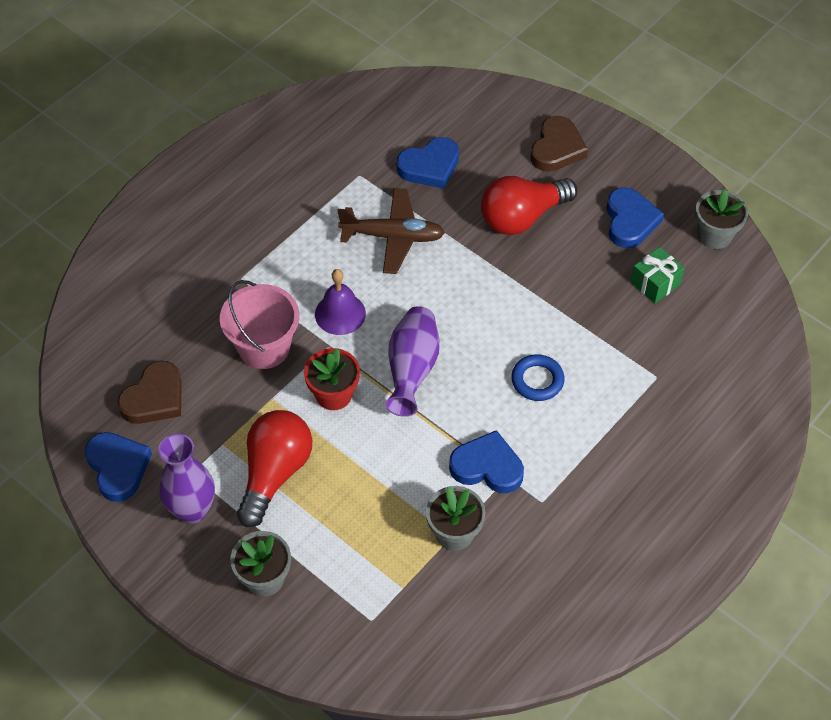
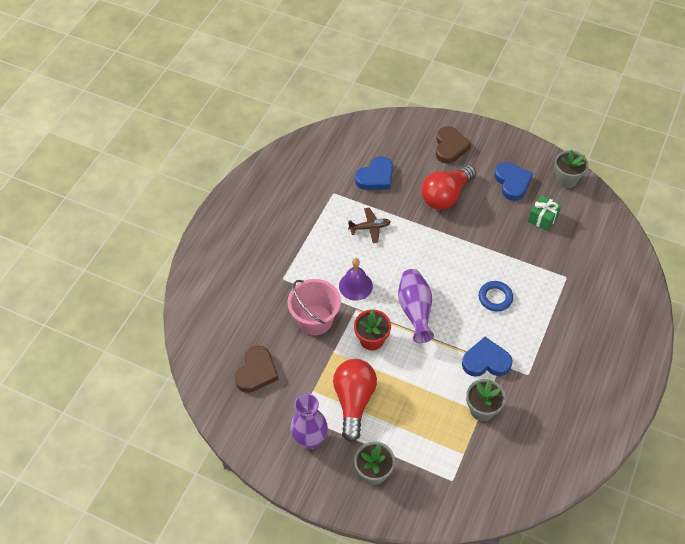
camera: 15 degrees left, 0 degrees up
(118, 467) = (250, 424): blue heart -> none
(393, 237) = (370, 228): brown plane -> brown plane, size x0.62

